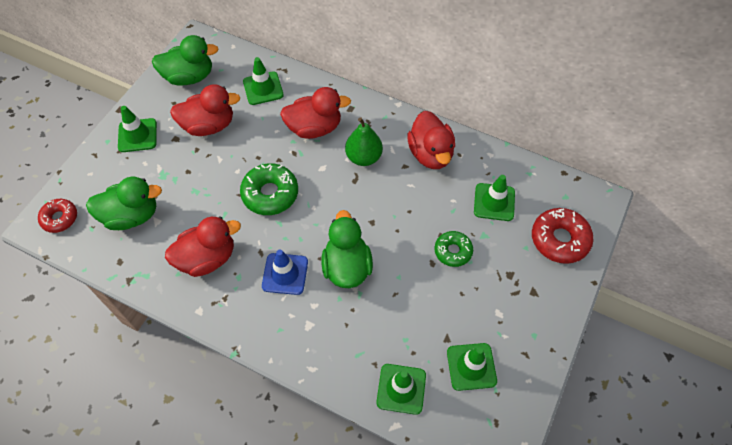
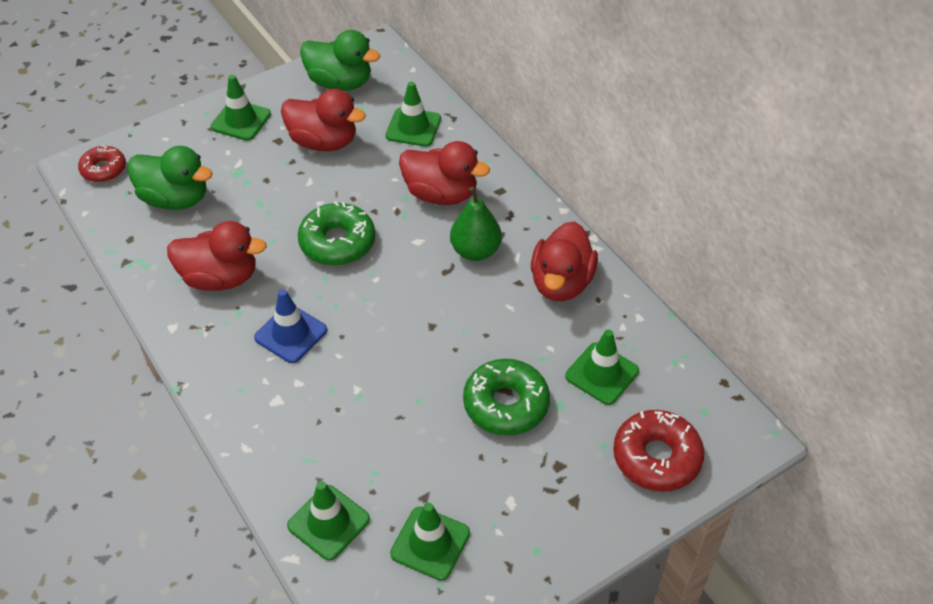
camera: 30 degrees right, 10 degrees down
(347, 267) = (365, 360): green duck -> none
(453, 251) = (506, 404): green donut -> green donut, size x1.57

